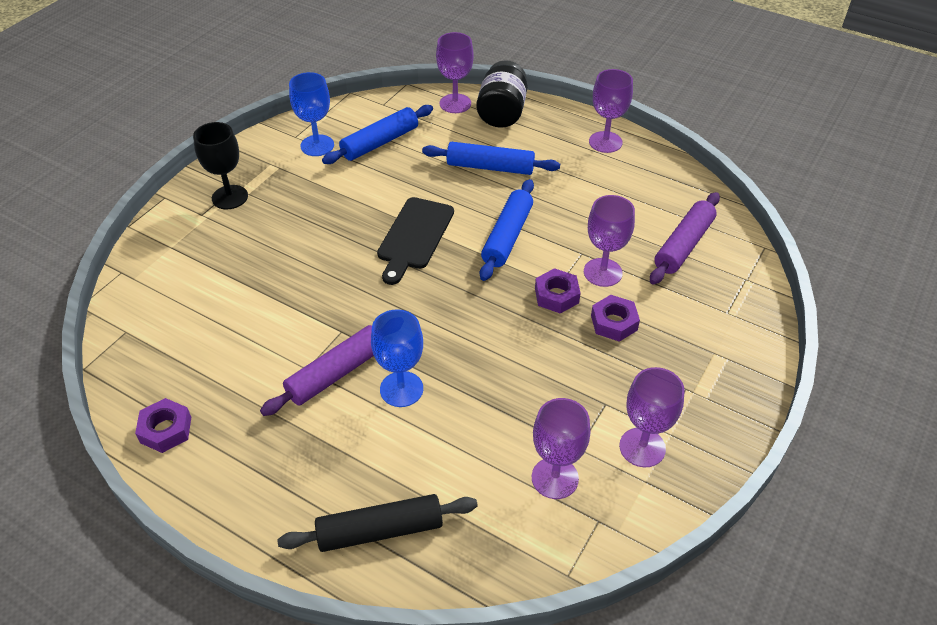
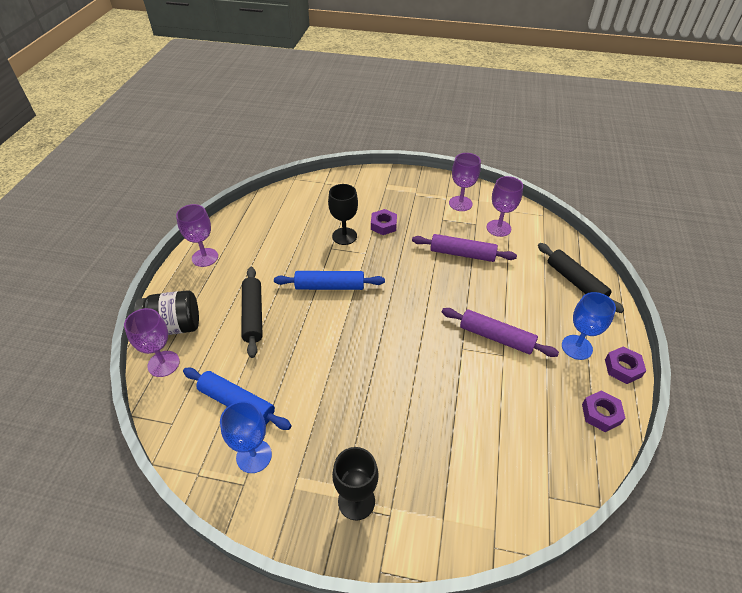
camera: 110 degrees left, 0 degrees up
(401, 389) = (487, 301): blue goblet -> blue goblet (576, 347)
(414, 236) = (351, 337): black cutting board -> none
(490, 167) = (253, 315): blue rolling pin -> black rolling pin
(556, 295) = (374, 252): purple nut -> purple nut (623, 368)
(602, 272) = (344, 236): purple goblet -> black goblet
(683, 245) = (305, 208): purple rolling pin -> purple rolling pin (462, 254)

